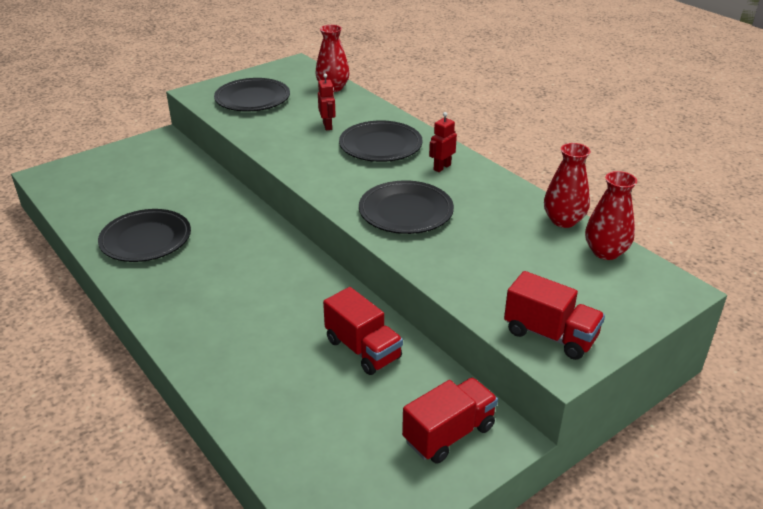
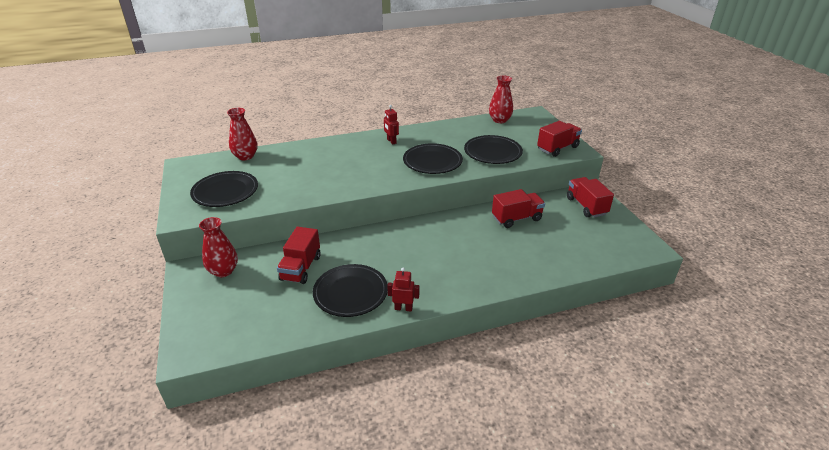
camera: 70 degrees left, 0 degrees up
(181, 197) = (301, 268): none -> red truck
(327, 126) = (303, 168): red robot -> red robot (403, 308)
(380, 146) = (348, 155): black plate -> black plate (492, 152)
(563, 220) = (468, 122): red vase -> red vase (223, 271)

